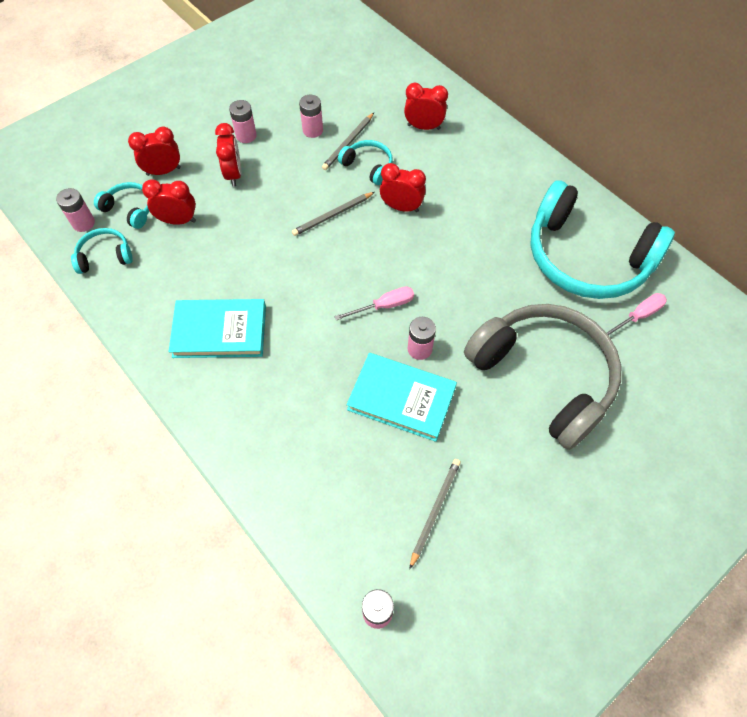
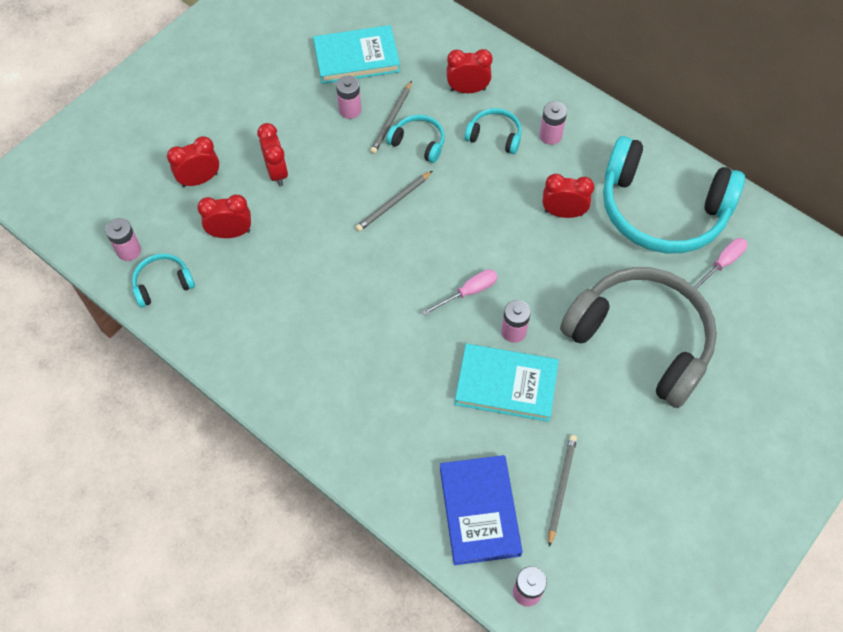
camera: 10 degrees left, 0 degrees up
(130, 209) = (175, 228): turquoise headphones -> turquoise headphones (495, 136)
(220, 331) = (306, 345): turquoise book -> turquoise book (356, 58)
(246, 136) = (279, 126): pink battery -> pink battery (550, 135)
(348, 519) = (480, 511): none -> blue book
(401, 207) = (463, 183): red clock -> red clock (563, 213)

